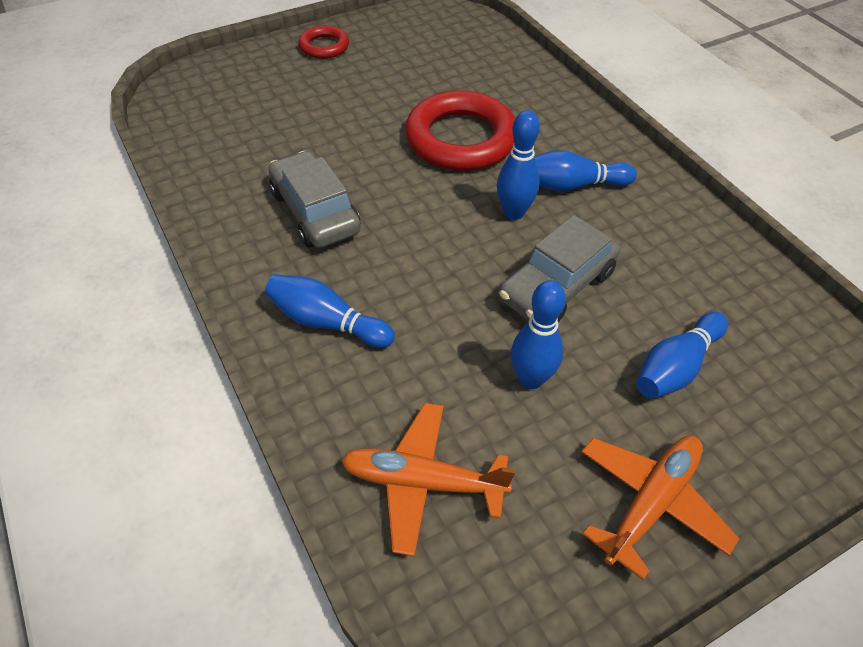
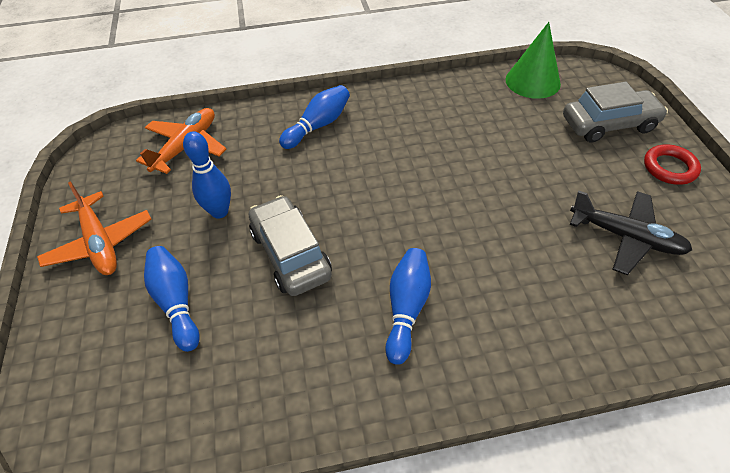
camera: 110 degrees right, 0 degrees up
(191, 134) = (532, 81): none -> green cone
(315, 212) = (424, 133): grey car -> grey car (609, 124)
(423, 69) = (626, 237): none -> black plane
(461, 139) = (498, 239): red ring -> none
(514, 213) = (383, 250): blue bowling pin -> none

